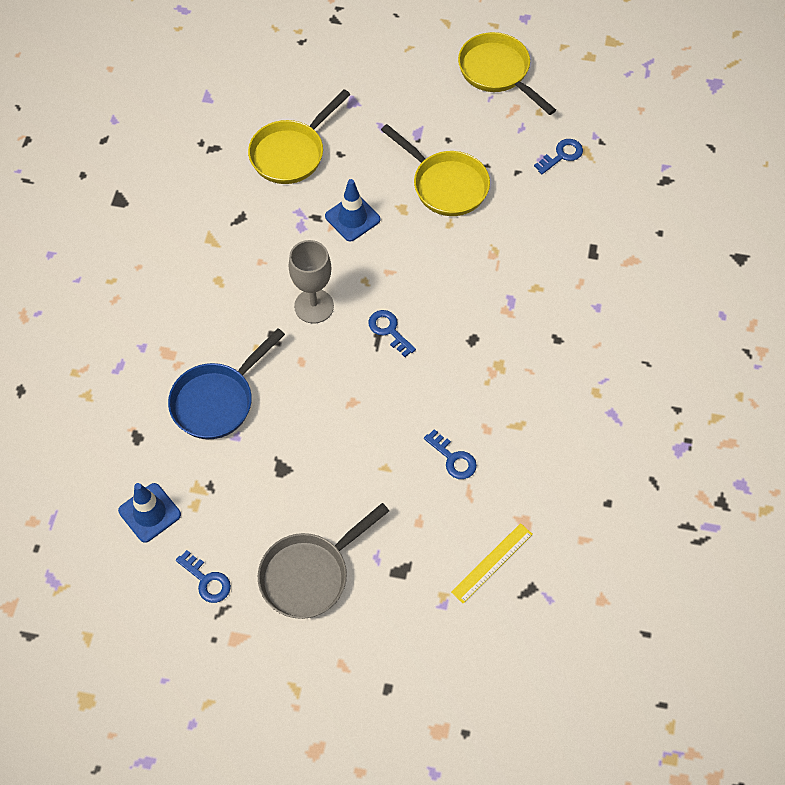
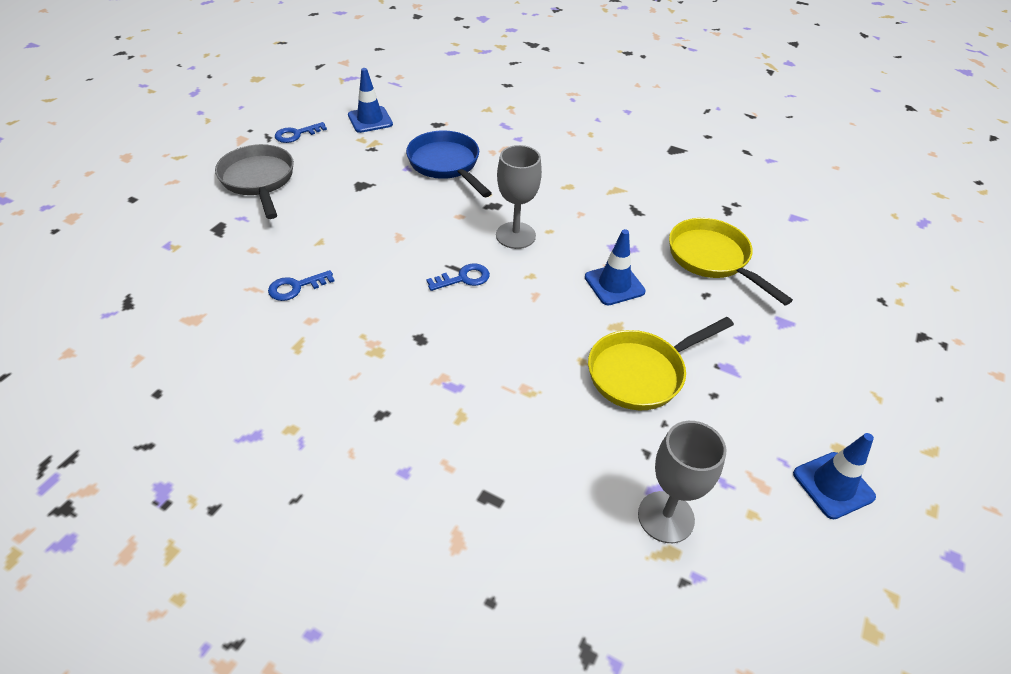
camera: 105 degrees right, 15 degrees down
(492, 563) = (174, 285): yellow ruler -> none
(497, 72) = (833, 485): yellow pan -> blue traffic cone
(562, 155) = (666, 517): blue key -> grey goblet

